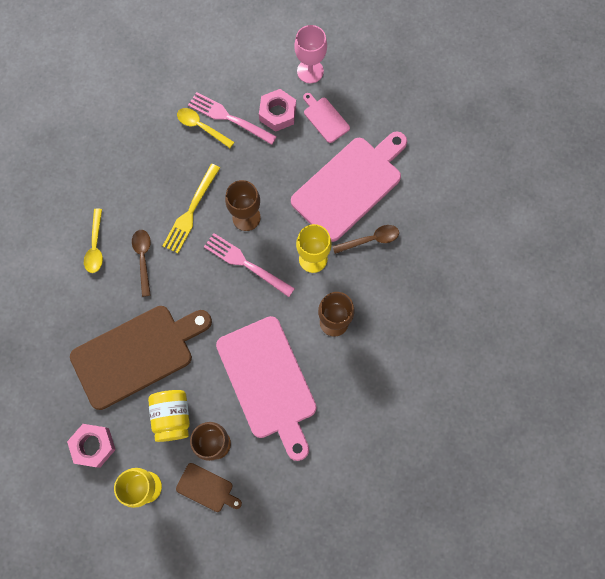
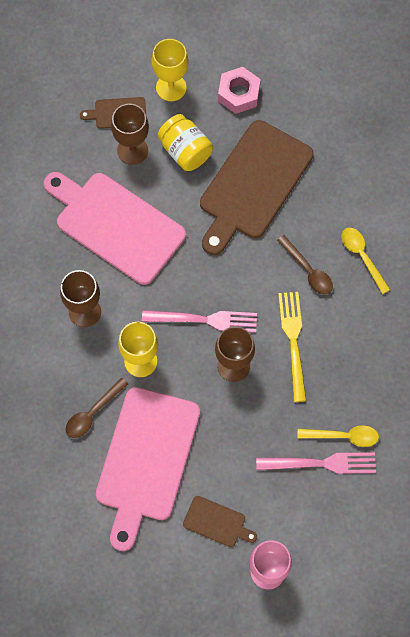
camera: 150 degrees right, 5 degrees down
(277, 113) = (272, 499): pink nut -> none
(325, 118) = (217, 522): pink cutting board -> brown cutting board

